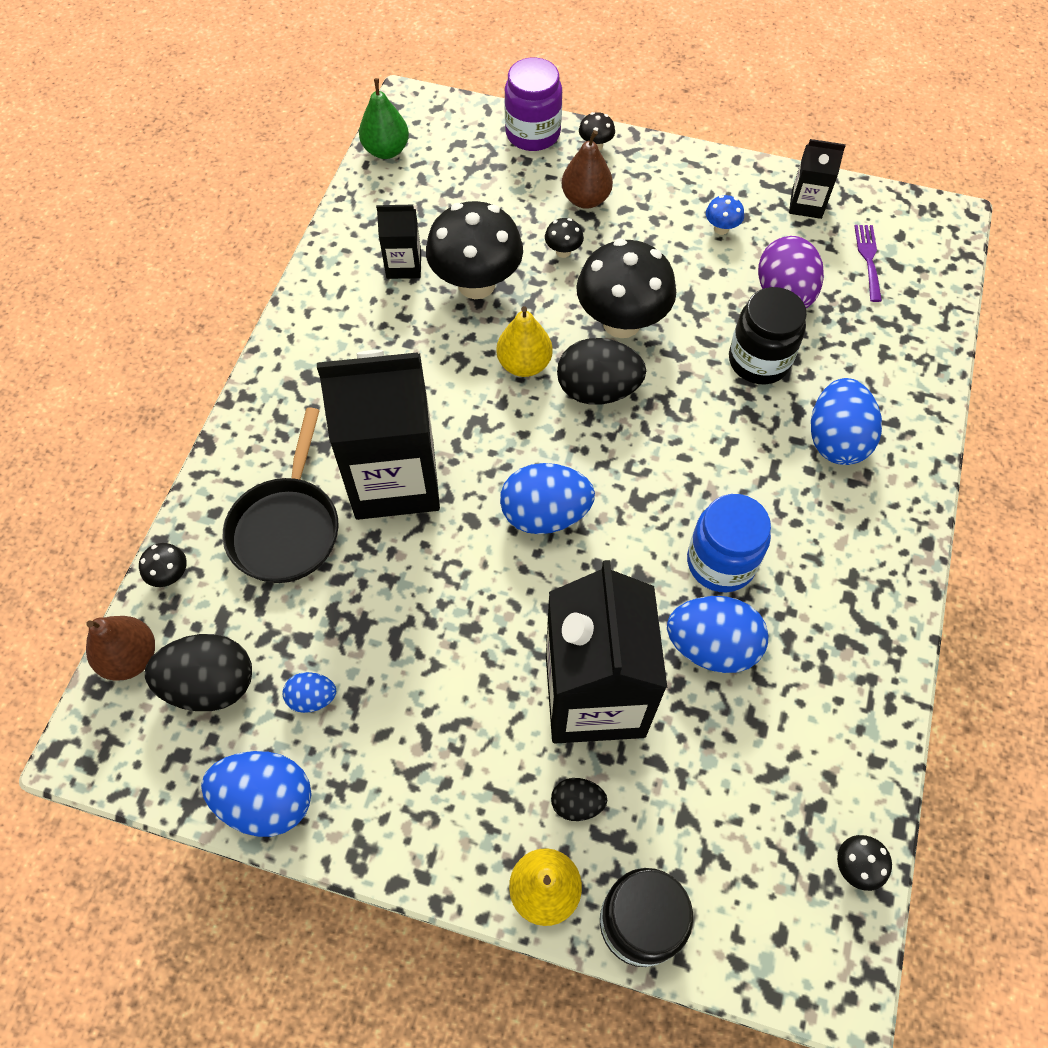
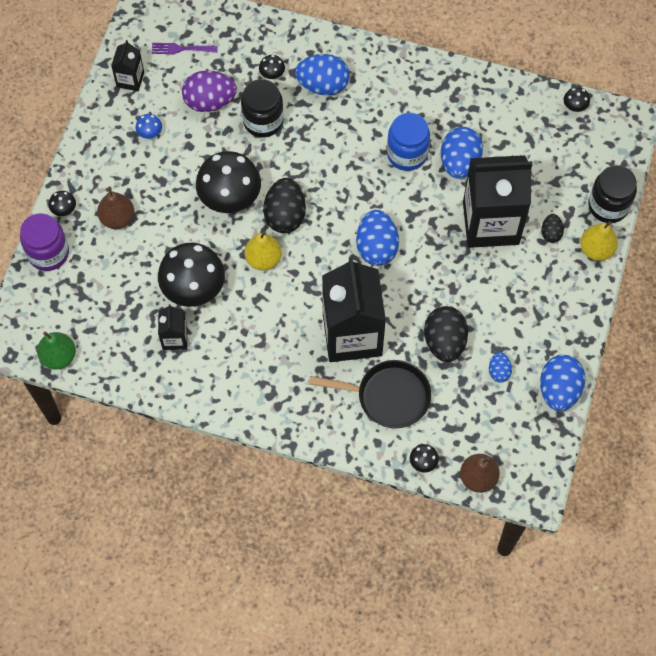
camera: 90 degrees left, 5 degrees up
(211, 684) = (493, 429): black egg -> black egg (444, 342)
(563, 251) = (166, 234): black mushroom -> black mushroom (272, 75)

